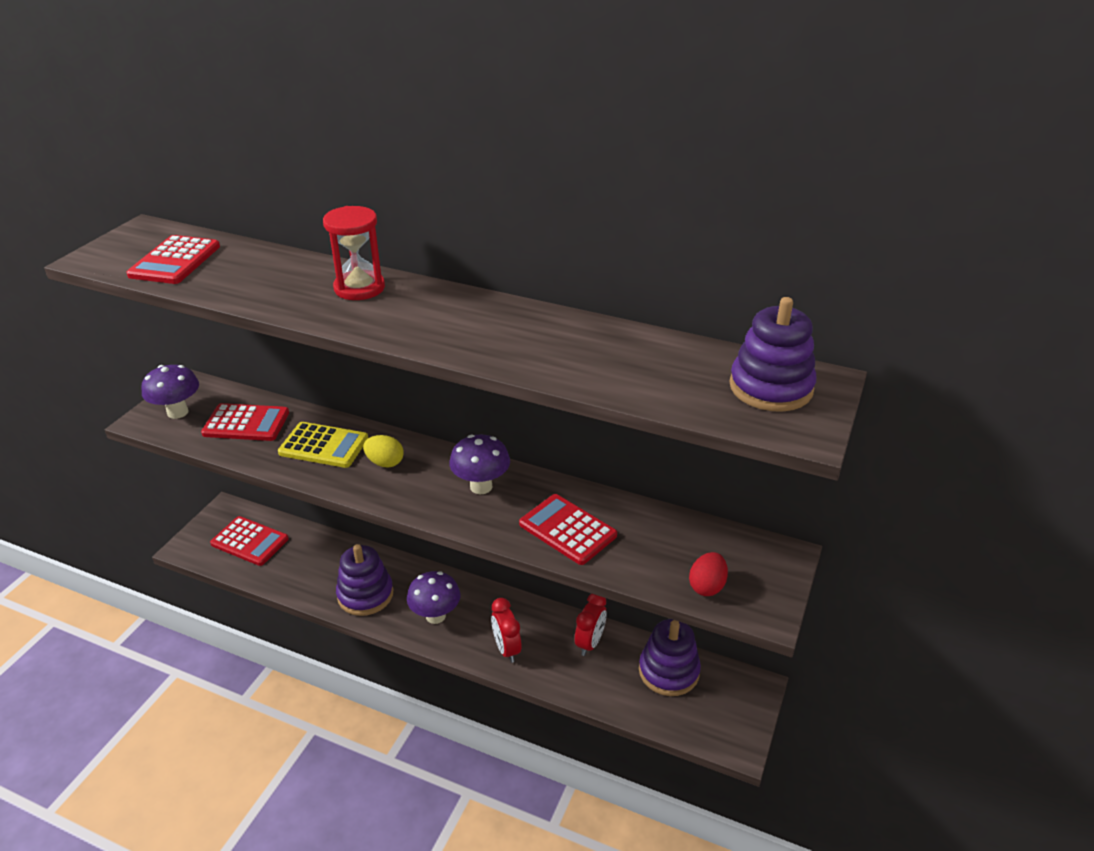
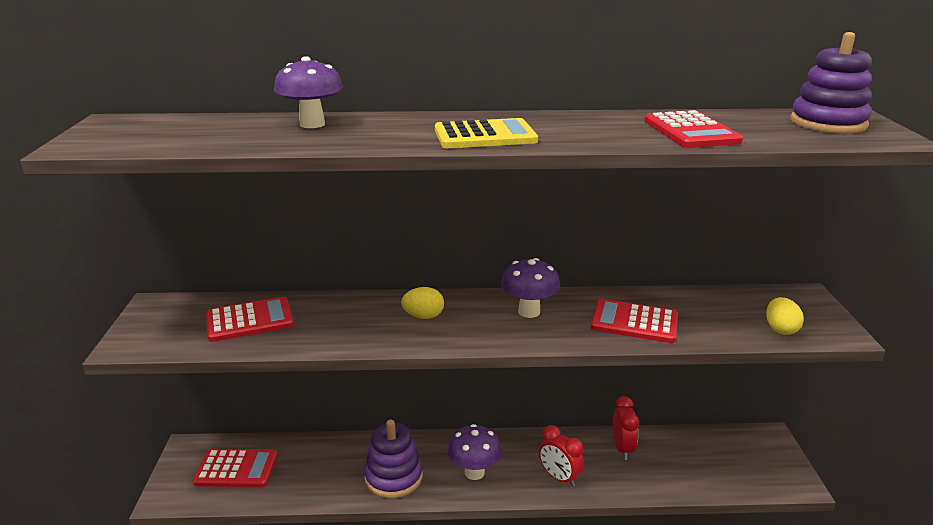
camera: 25 degrees left, 10 degrees down
(175, 261) = (182, 134): red calculator -> red calculator (691, 131)
(178, 412) = (162, 329): purple mushroom -> purple mushroom (312, 124)
(324, 446) = (350, 318): yellow calculator -> yellow calculator (485, 136)
(359, 288) = (406, 124): red hourglass -> none
(668, 671) = (700, 448): purple stacking toy -> none
(707, 586) = (780, 329): red egg -> yellow egg

